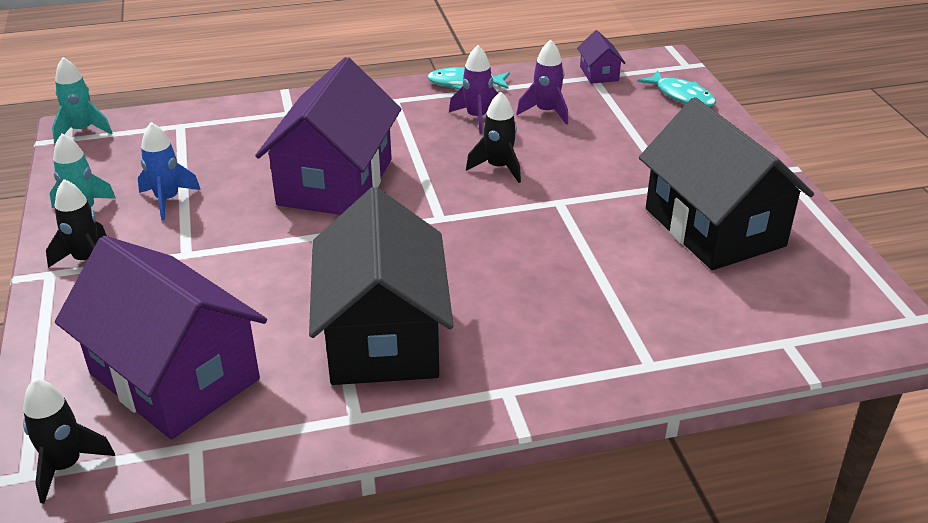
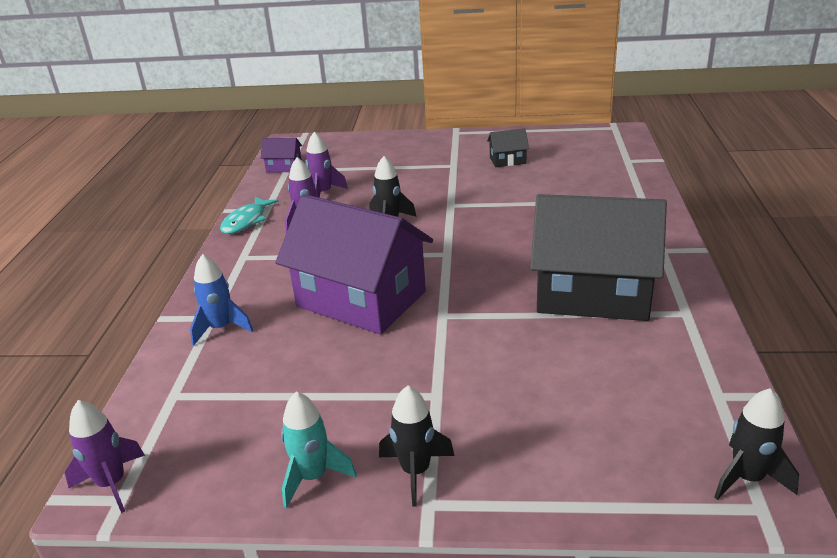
camera: 70 degrees left, 5 degrees down
(82, 131) = (112, 483): turquoise rocket -> purple rocket
(168, 200) = (328, 407): blue rocket -> blue rocket (221, 328)
(174, 376) = (627, 406): purple house -> none
(681, 96) = (343, 145): turquoise fish -> none
(714, 227) = (507, 160): black house -> black house, size x0.41

